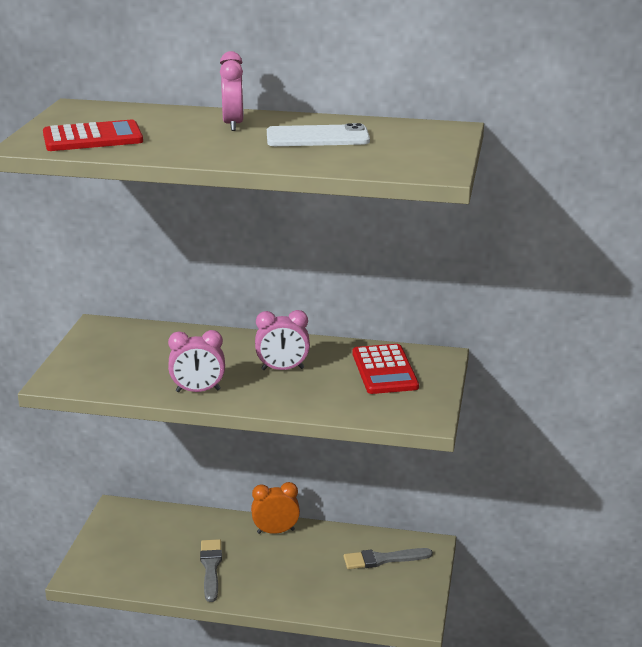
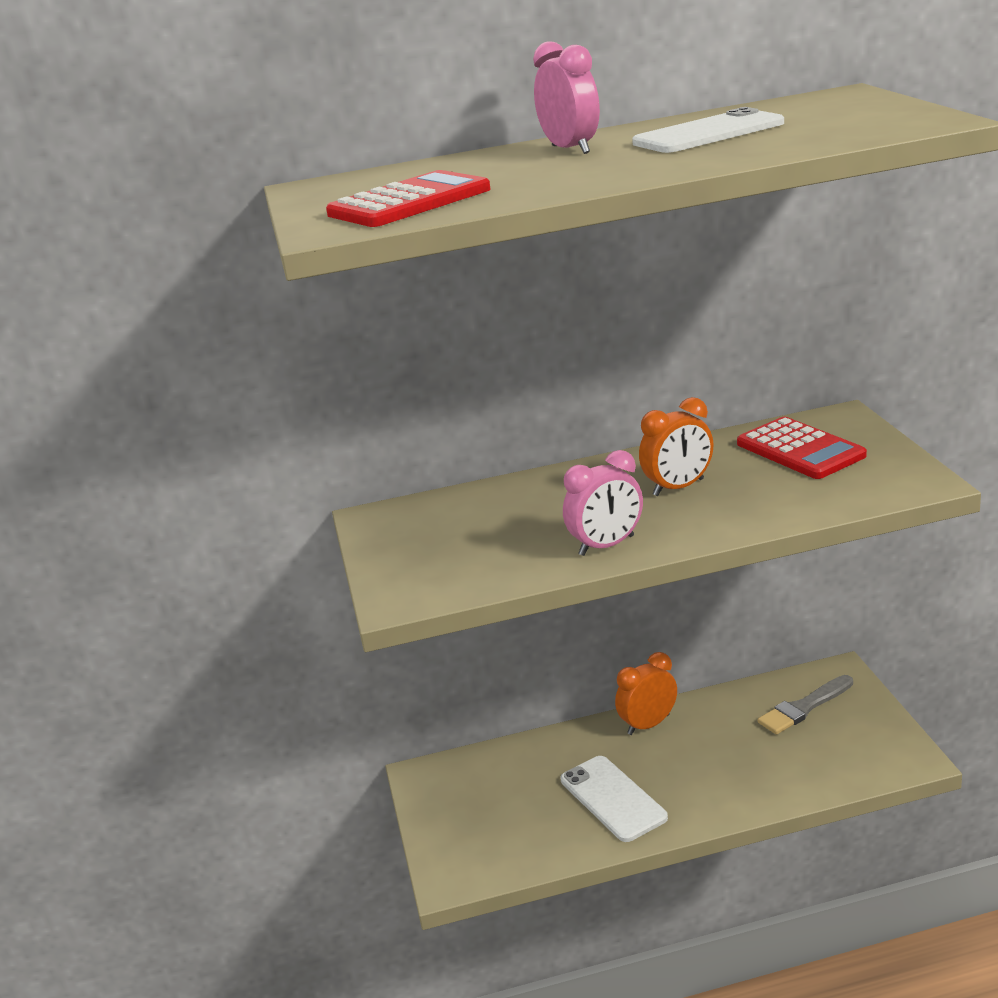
camera: 20 degrees left, 0 degrees up
(211, 568) = (612, 799): grey brush -> white phone
(282, 369) = (678, 487): pink clock -> orange clock

